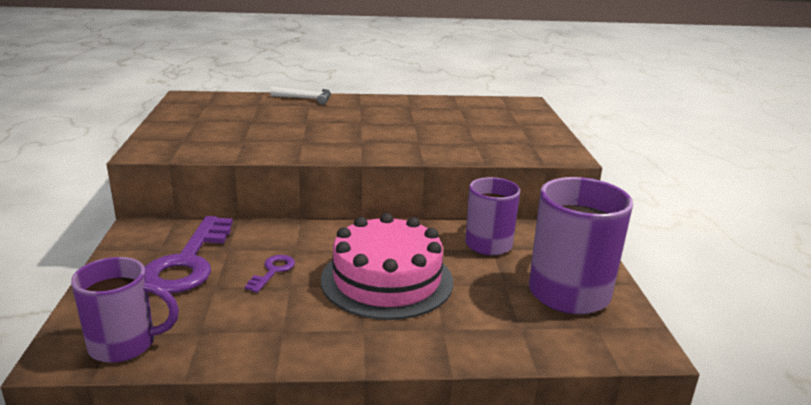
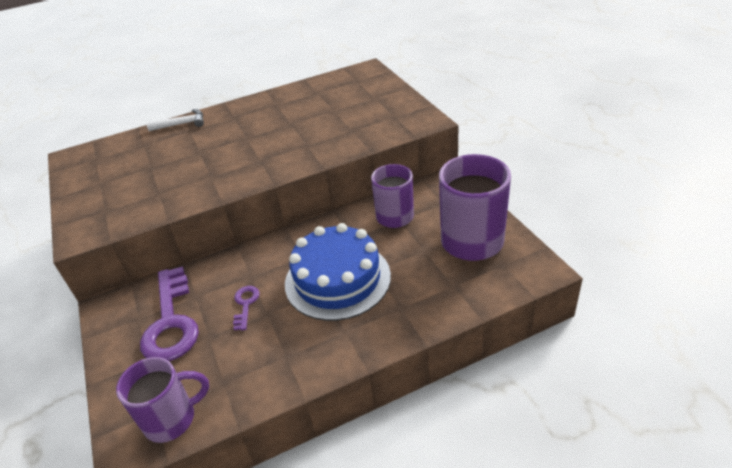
camera: 15 degrees left, 15 degrees up
(387, 280) = (337, 279): pink cake -> blue cake

